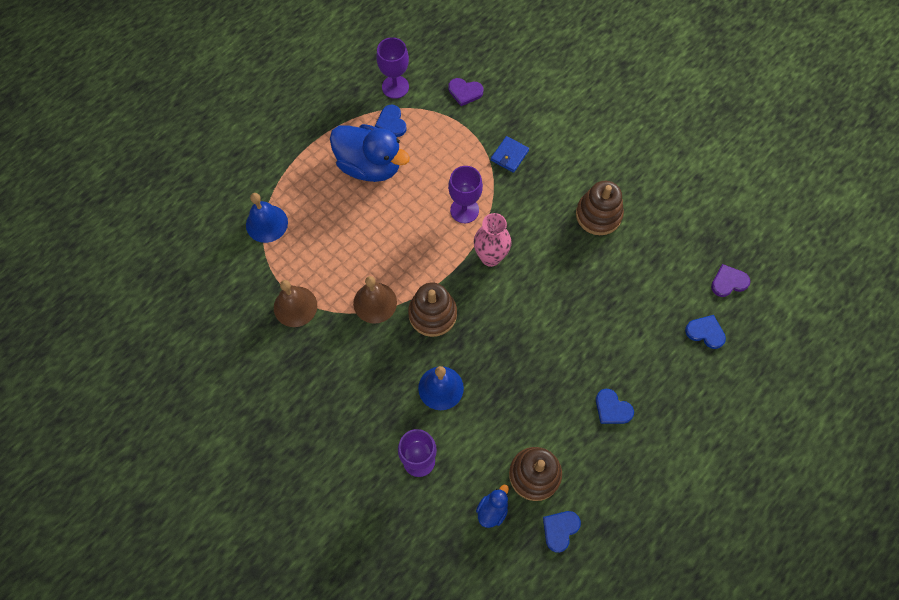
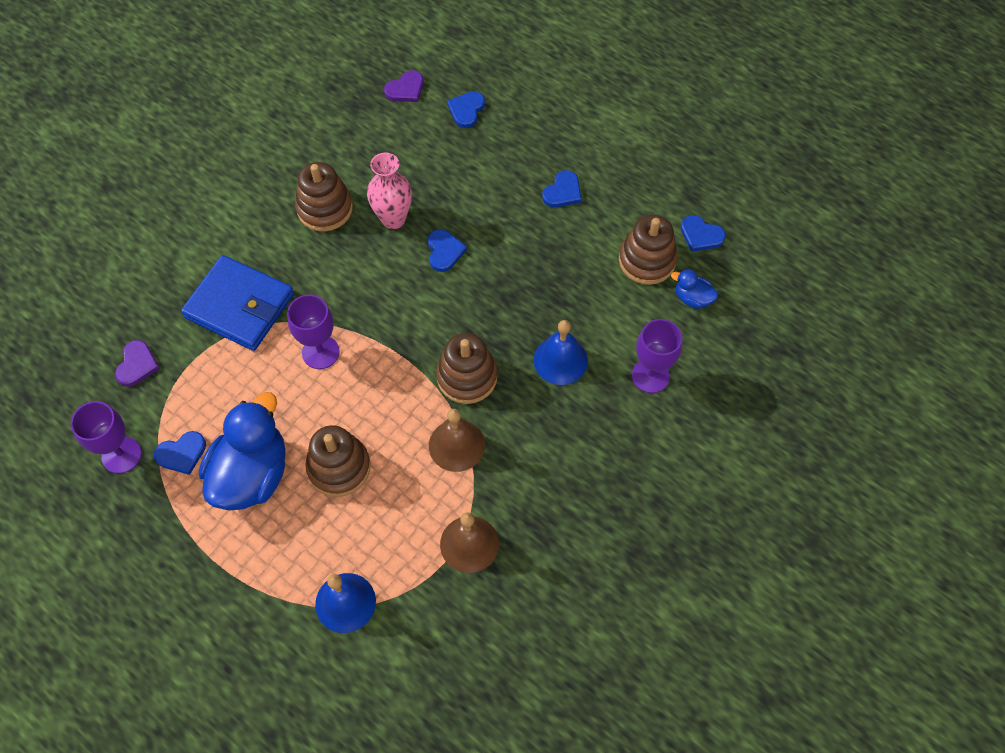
camera: 95 degrees left, 5 degrees down
(367, 221) = (339, 467): none -> brown stacking toy
(490, 257) = (386, 318): pink vase -> pink vase (393, 219)
(509, 155) = (240, 306): blue wallet -> blue wallet, size x2.12
(552, 304) = (444, 251): none -> blue heart
(728, 282) = (406, 89): purple heart -> purple heart turned 105 degrees counterclockwise

